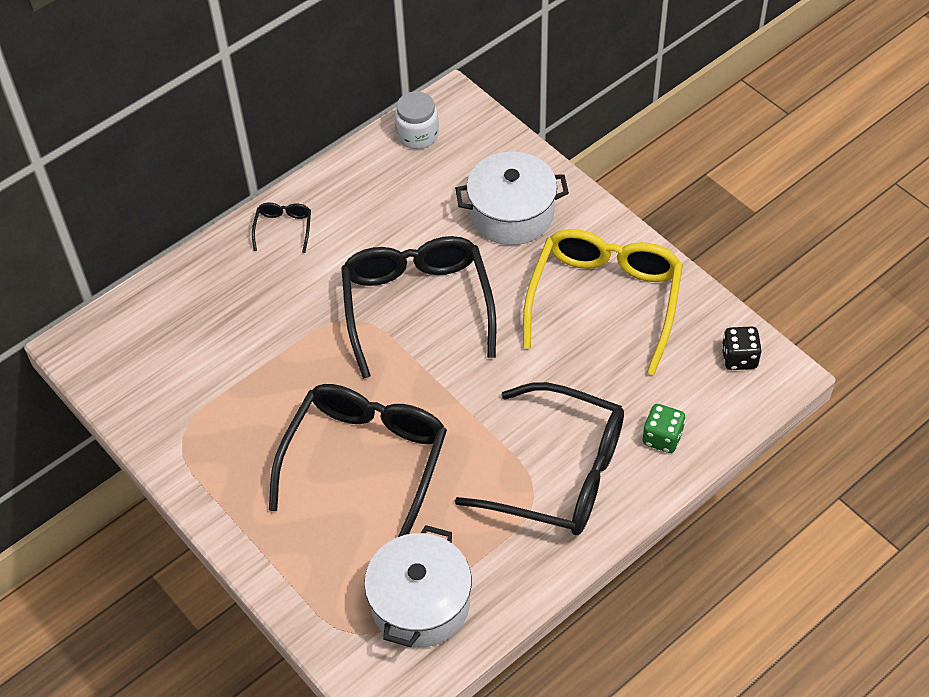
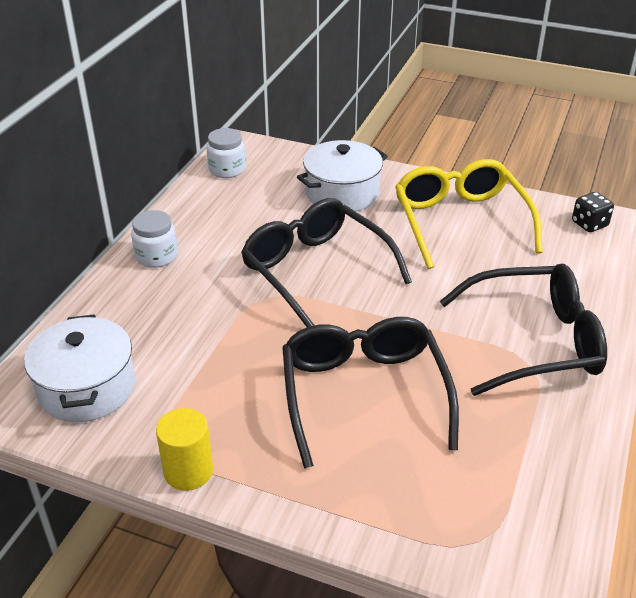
camera: 30 degrees left, 15 degrees down
(182, 471) = (188, 471): none -> yellow cylinder
(283, 228) = (156, 256): black glasses -> white jar
(420, 603) = (511, 488): white pot -> white pot (86, 388)
(662, 438) = (587, 290): green dice -> none

